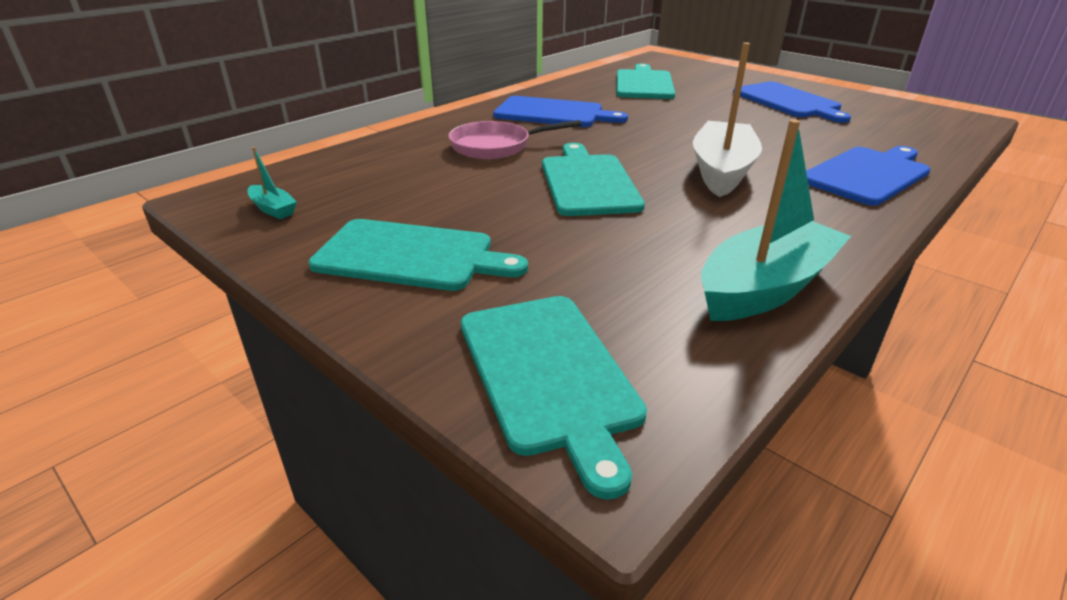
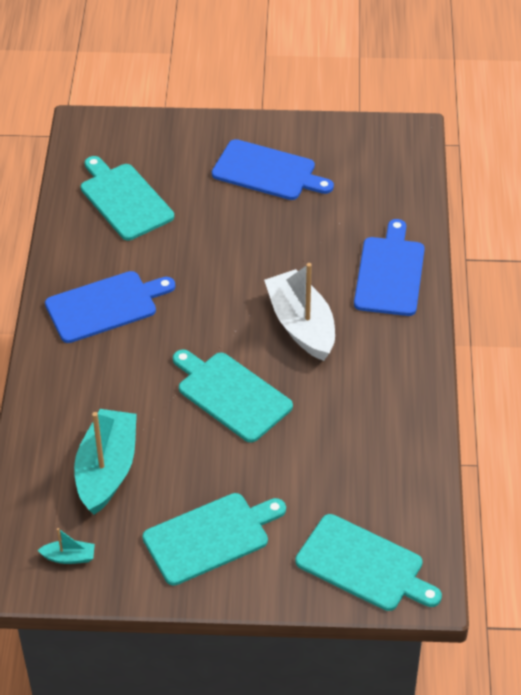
camera: 40 degrees left, 15 degrees up
(495, 146) = (119, 387): pink pan -> none
(765, 288) = (408, 439): turquoise boat -> turquoise boat (107, 470)

